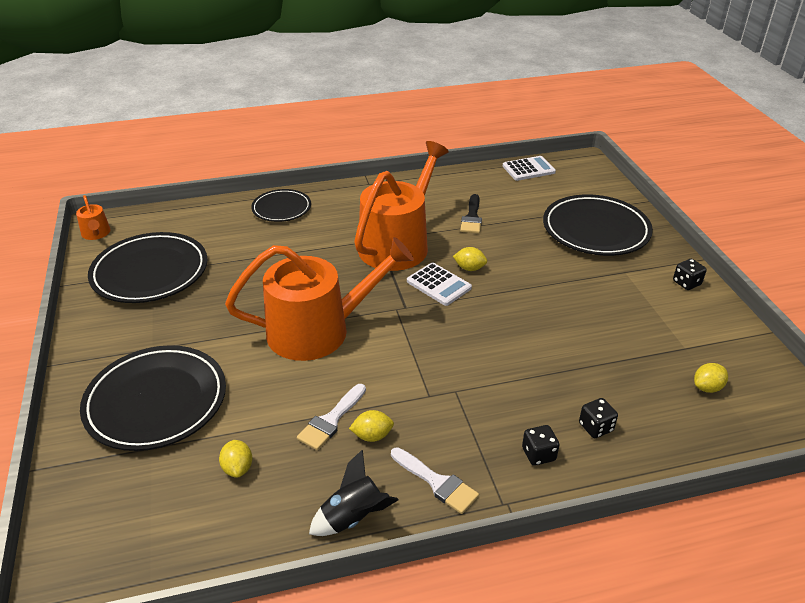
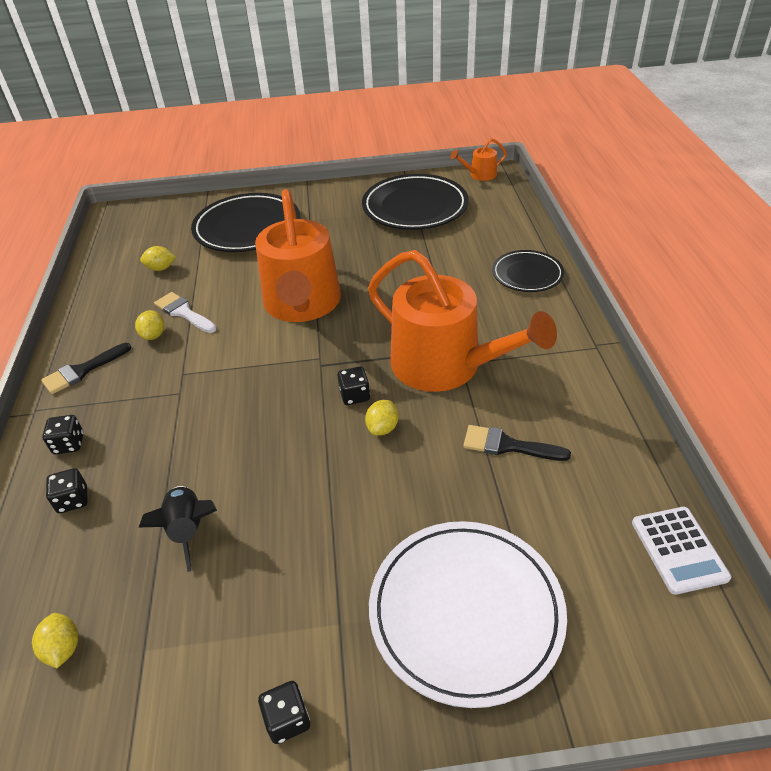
camera: 100 degrees right, 5 degrees up
(353, 517) = (81, 323): black rocket -> black rocket (188, 530)
(437, 482) = (82, 371): white brush -> black brush
(439, 285) = (354, 395): white calculator -> black dice
(595, 230) = (465, 612): black plate -> white plate

